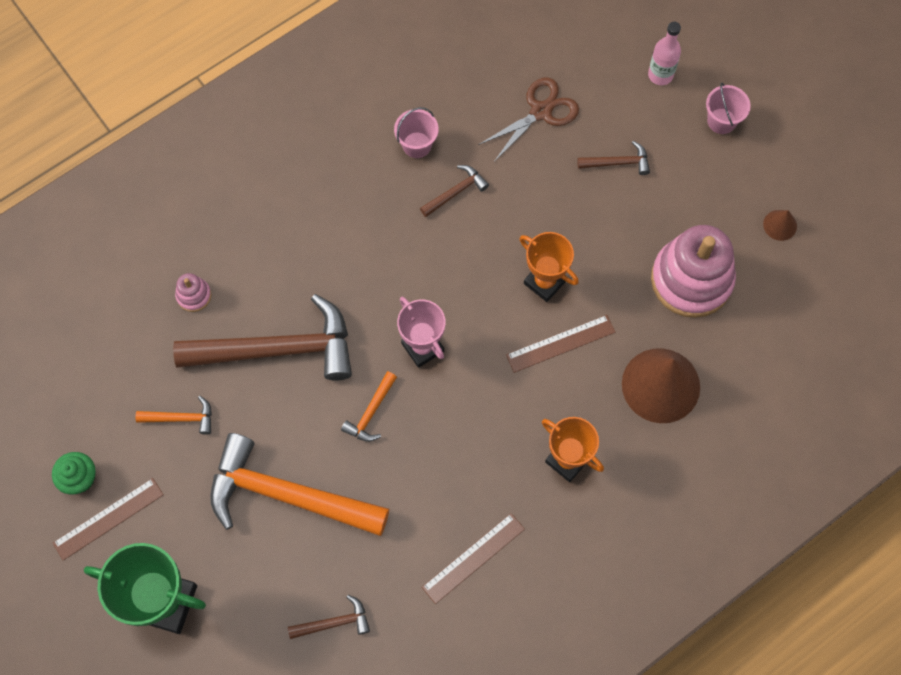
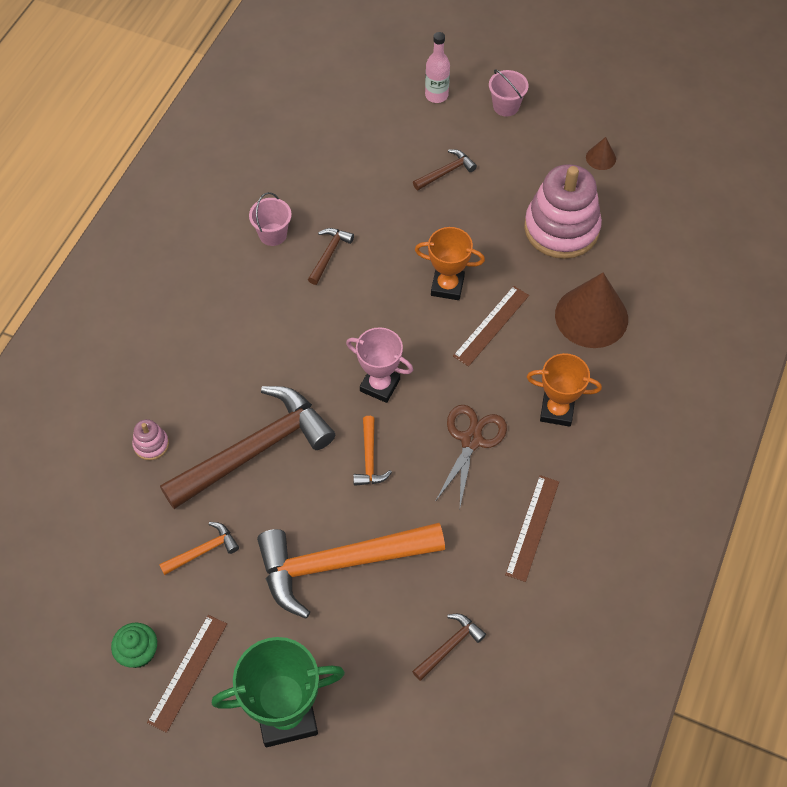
camera: 30 degrees left, 10 degrees down
(540, 111) = (359, 163): brown scissors -> brown scissors (471, 440)

